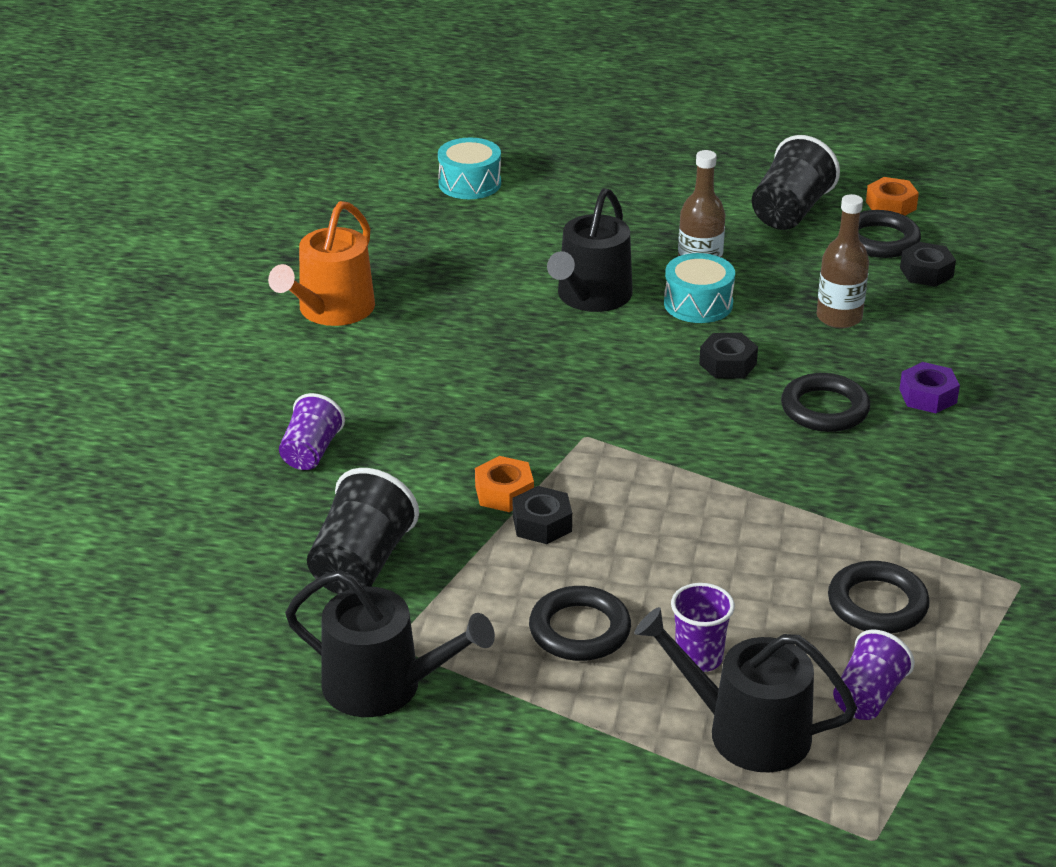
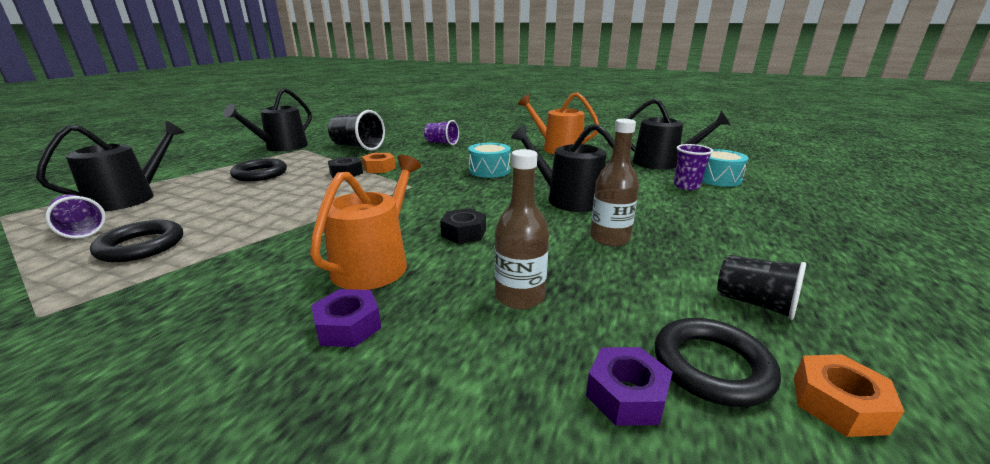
camera: 100 degrees right, 10 degrees down
(403, 217) = (662, 163): none -> black watering can
(698, 304) = (555, 232): turquoise drum -> turquoise drum (489, 170)
(699, 658) = (197, 193): purple cup -> purple cup (686, 186)
(790, 212) = (754, 303): black cup -> black cup, size x0.65
(824, 409) = (375, 263): black ring -> orange watering can
(926, 272) = (626, 395): black nut -> purple nut

